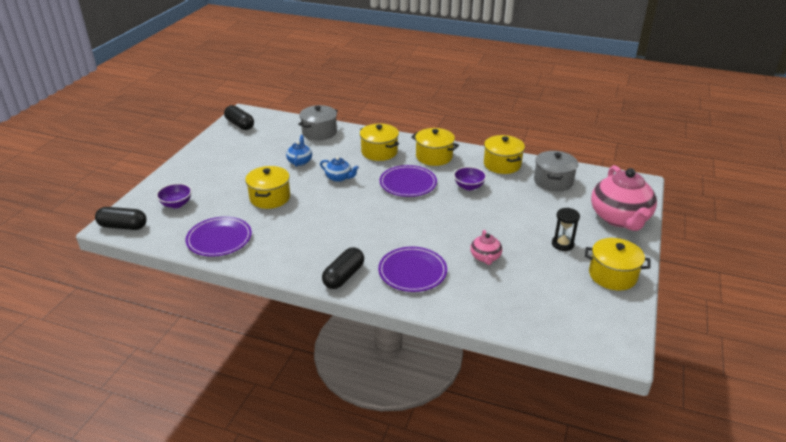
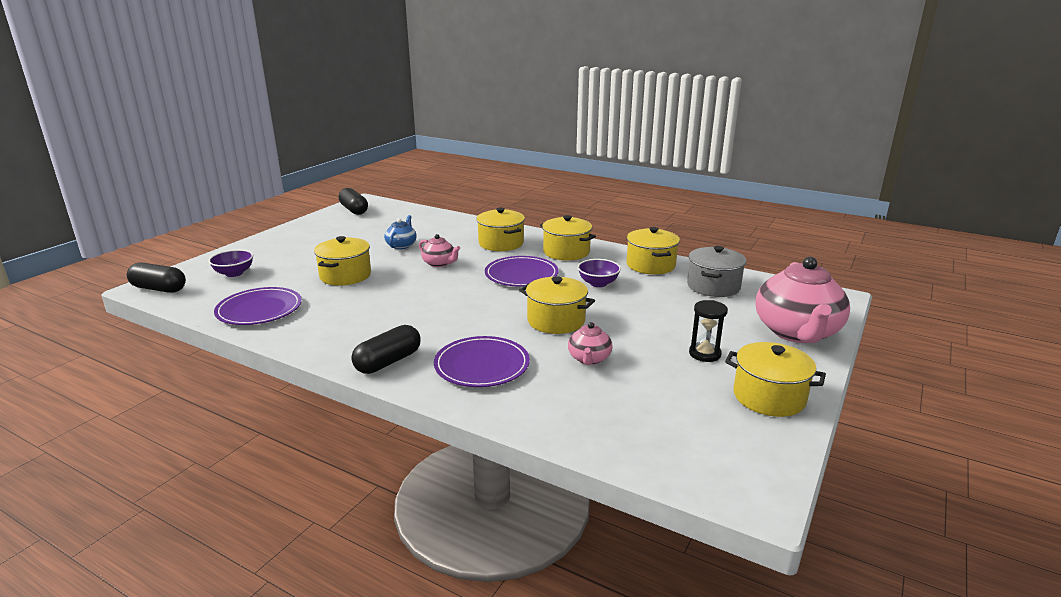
camera: 10 degrees right, 10 degrees down
(319, 132) = (439, 222): grey pot -> none
(339, 178) = (439, 263): blue teapot -> pink teapot
(450, 226) = (556, 321): none -> yellow pot

